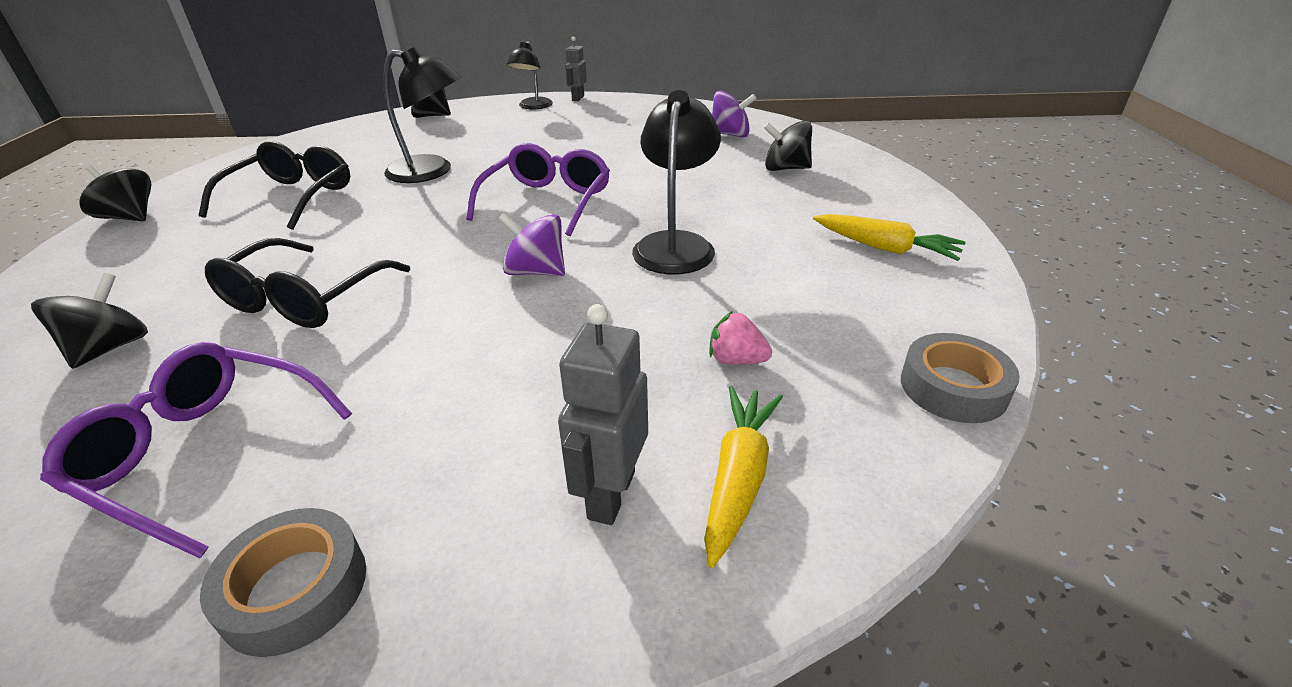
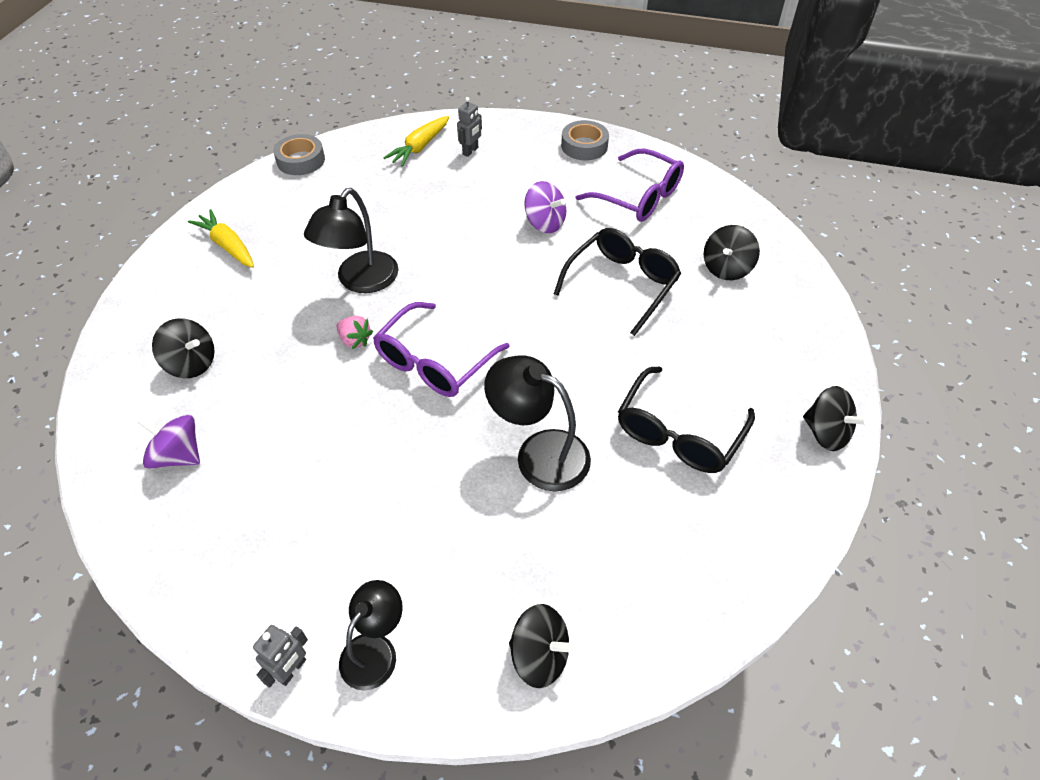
camera: 165 degrees left, 15 degrees up
(536, 272) = (467, 276): purple spinning top -> purple spinning top (545, 223)
(610, 494) = (470, 151): grey robot -> grey robot, size x0.66
(736, 360) = (385, 191): pink strawberry -> pink strawberry (355, 340)

